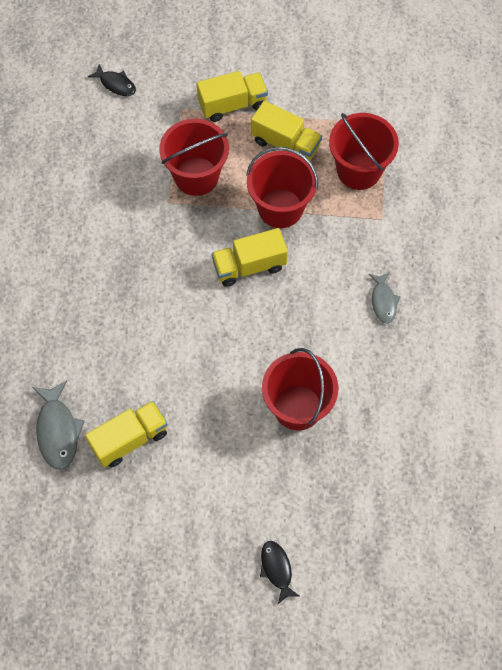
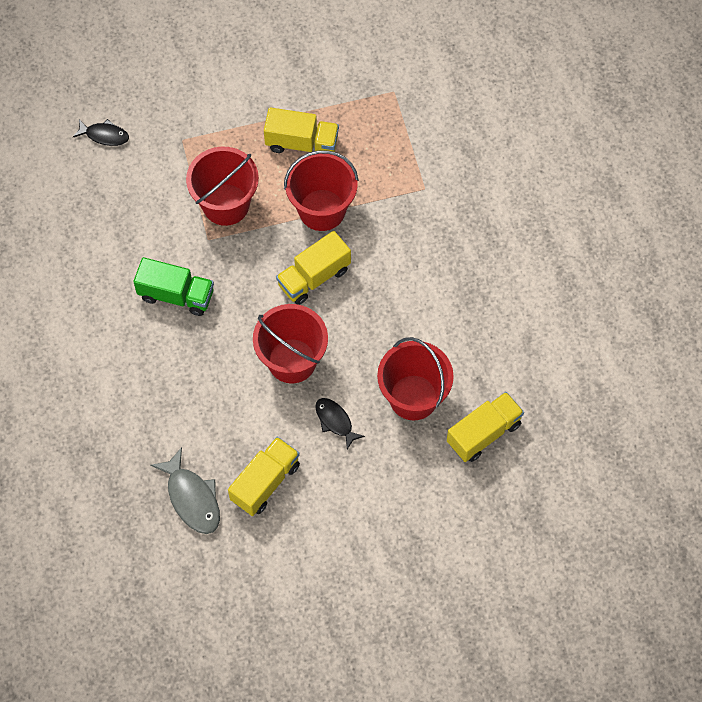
camera: 20 degrees left, 0 degrees up
(120, 242) = (176, 295): none -> green truck
(232, 105) = (233, 120): yellow truck -> yellow truck (483, 433)
(276, 569) = (451, 552): black fish -> black fish (335, 421)
(358, 170) = (384, 147): red bucket -> red bucket (292, 361)
(383, 301) = (456, 269): grey fish -> none

